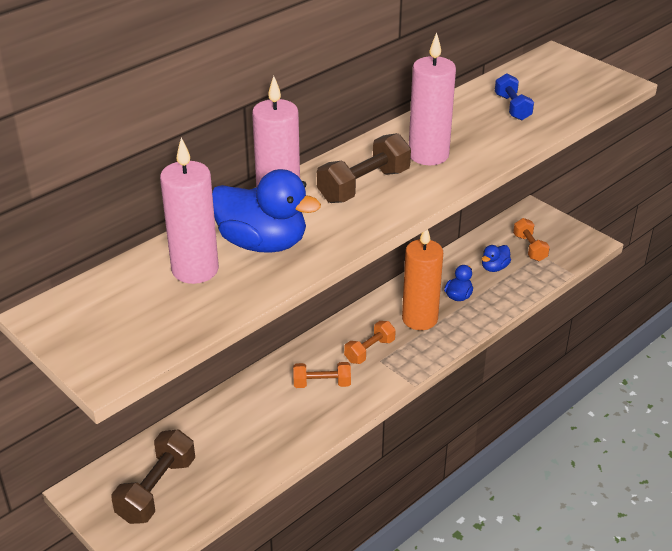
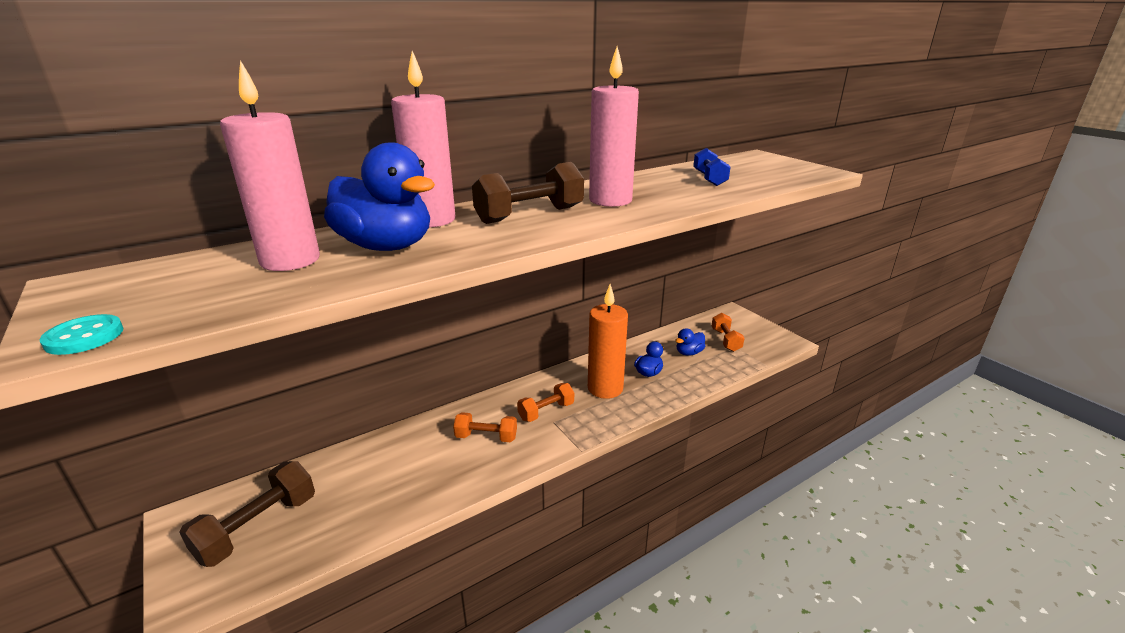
camera: 10 degrees right, 10 degrees down
(115, 364) = (84, 337): none -> turquoise button

